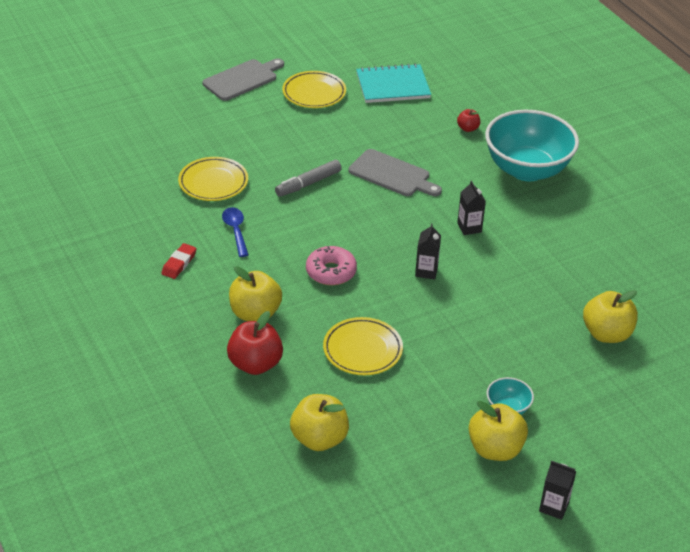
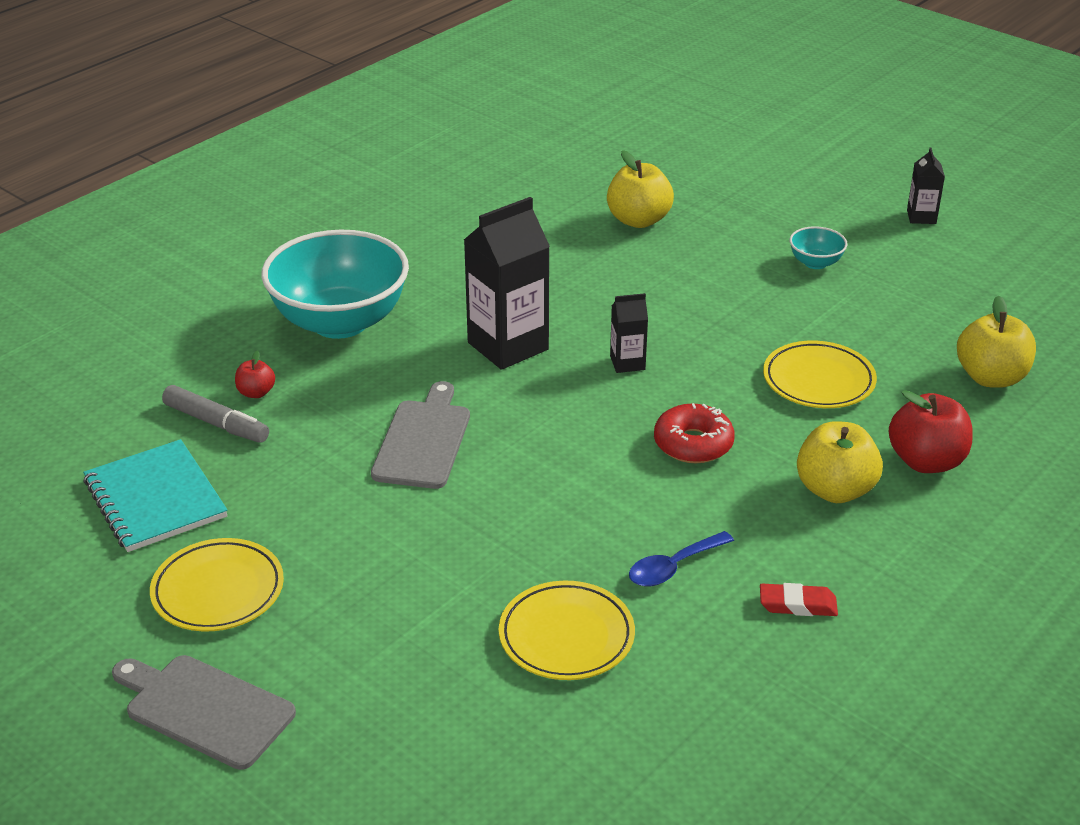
camera: 110 degrees left, 5 degrees down
(308, 183) = (500, 522): grey marker -> grey marker (216, 423)
(331, 272) = (693, 444): pink donut -> red donut
(469, 227) = (508, 346): black carton -> black carton, size x2.00
(495, 449) = (882, 261): yellow apple -> none

